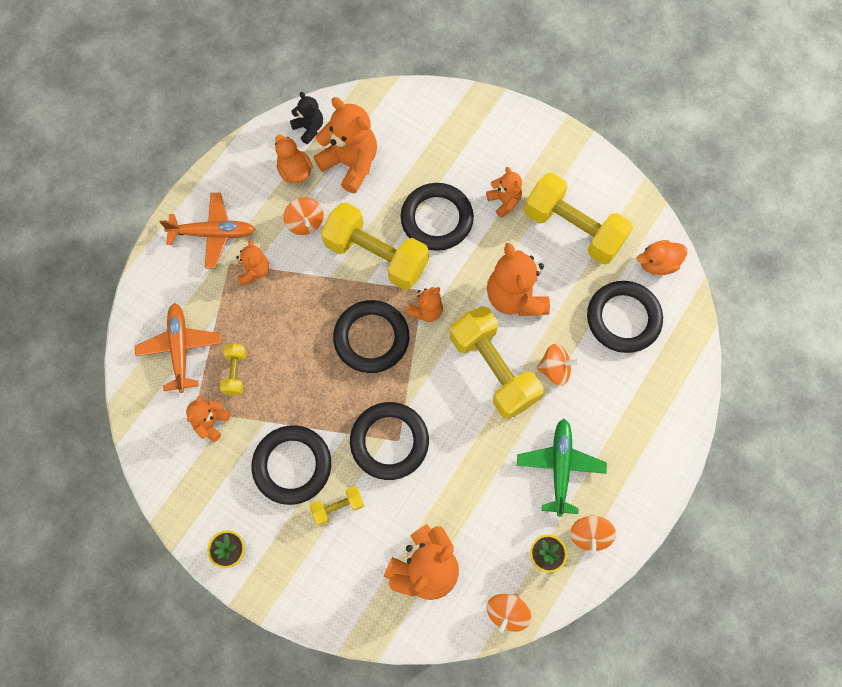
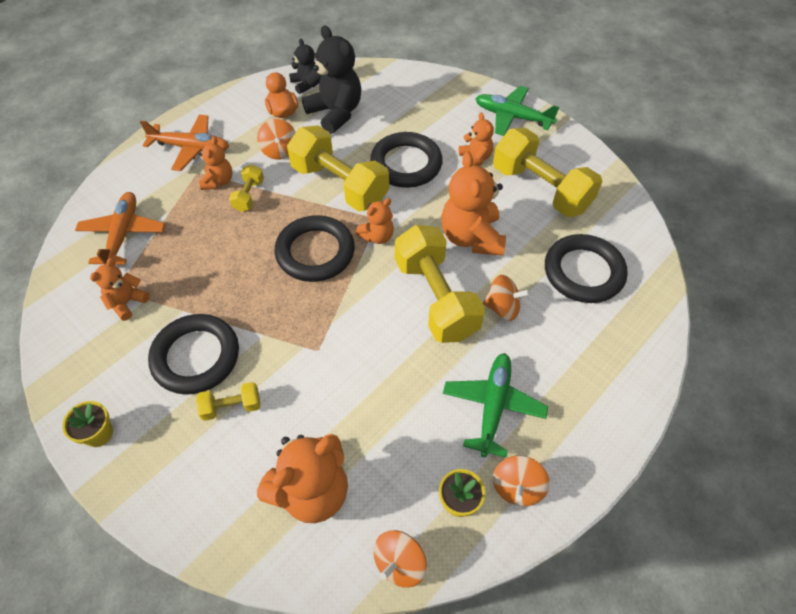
camera: 10 degrees right, 15 degrees down
(235, 372) = (169, 262): yellow dumbbell -> yellow dumbbell (249, 195)
(350, 164) = (335, 113): orange teddy bear -> black teddy bear
(389, 442) = (307, 350): black ring -> none
(533, 140) = (512, 117): none -> green plane
(657, 263) = (625, 229): orange duck -> none

